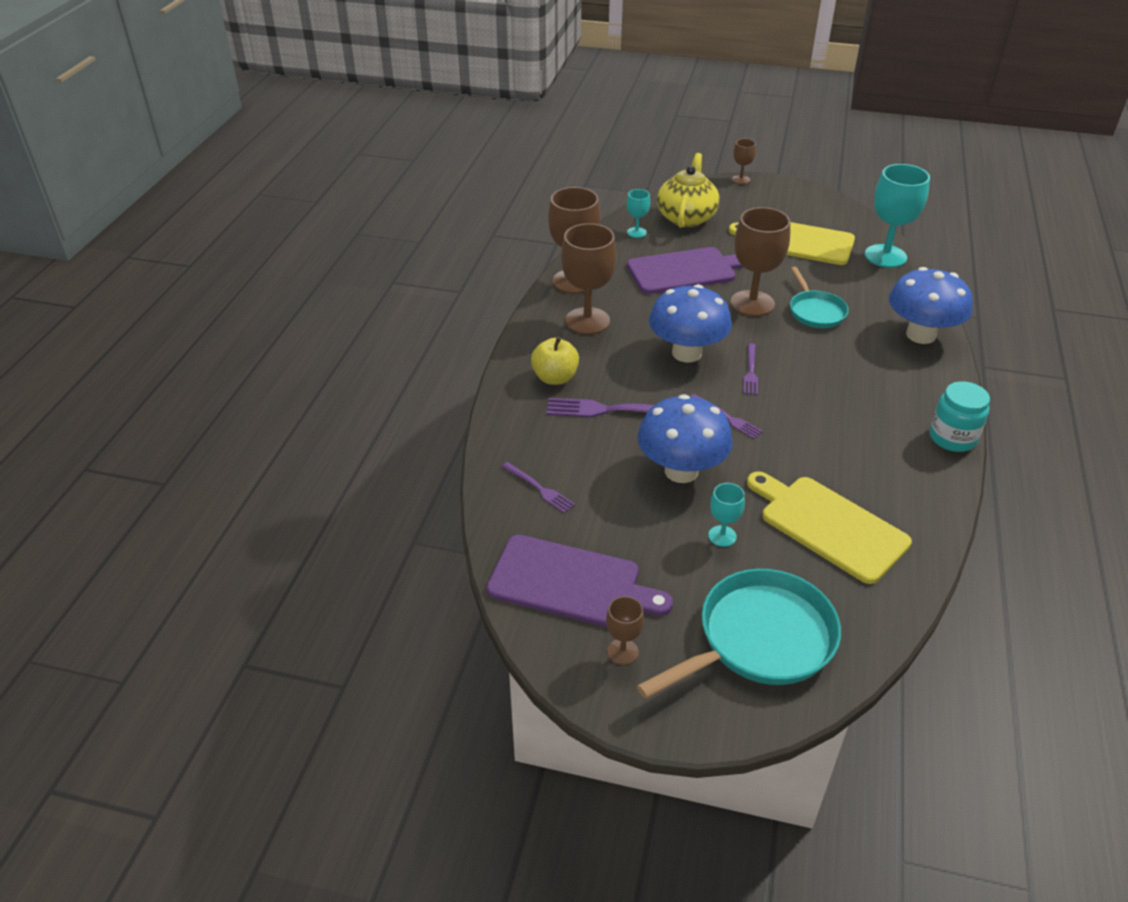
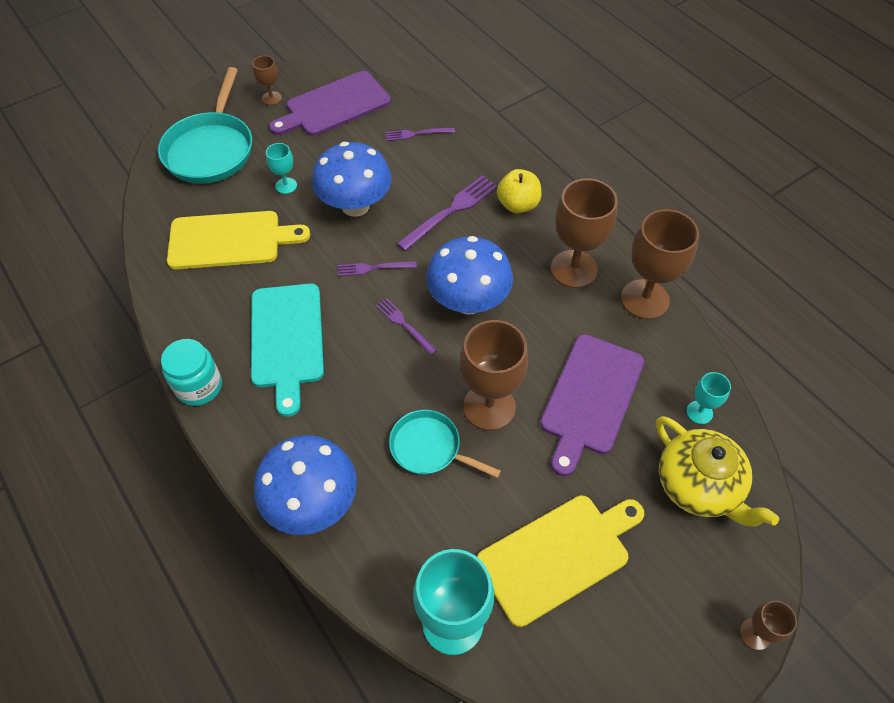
camera: 130 degrees right, 15 degrees up
(851, 420) = (287, 340): none -> turquoise cutting board

